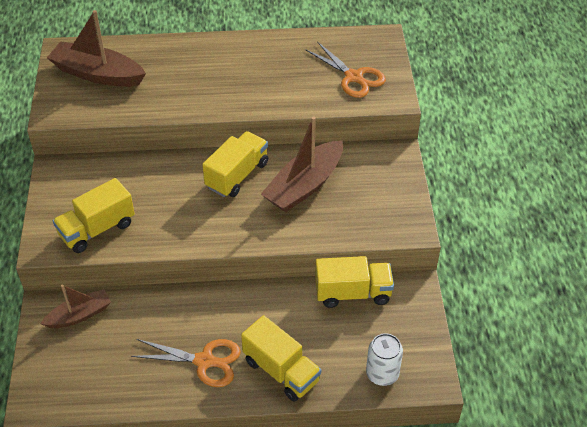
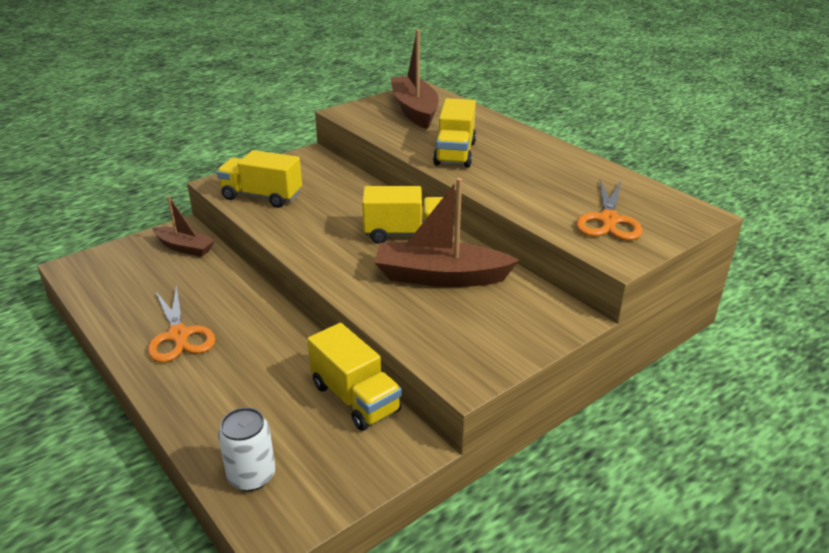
camera: 55 degrees right, 15 degrees down
(281, 371) = (201, 391): yellow truck -> yellow truck (455, 153)

